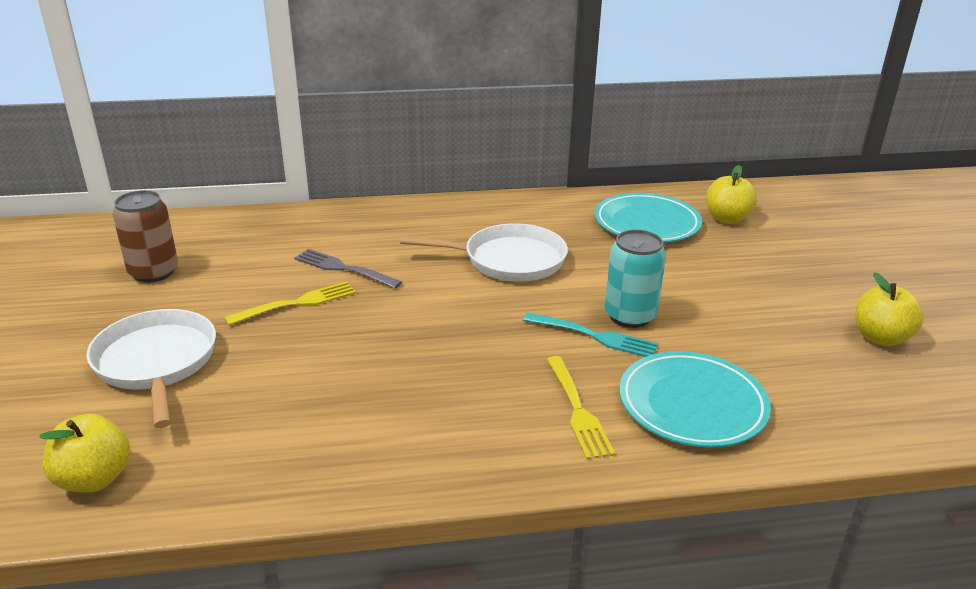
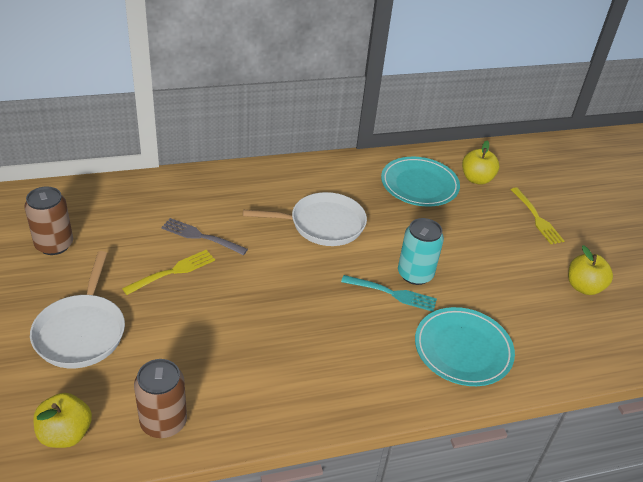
camera: 10 degrees left, 10 degrees up
(156, 363) = (81, 331): white pan -> white pan turned 150 degrees counterclockwise
(235, 471) = (163, 422): none -> brown can
(577, 409) = (387, 357): yellow fork -> yellow fork (536, 217)

